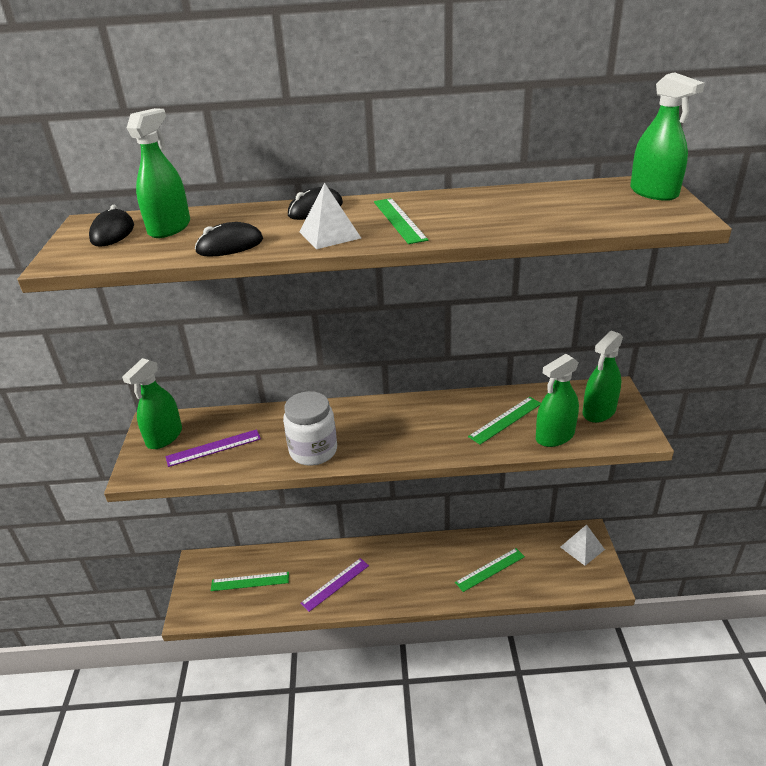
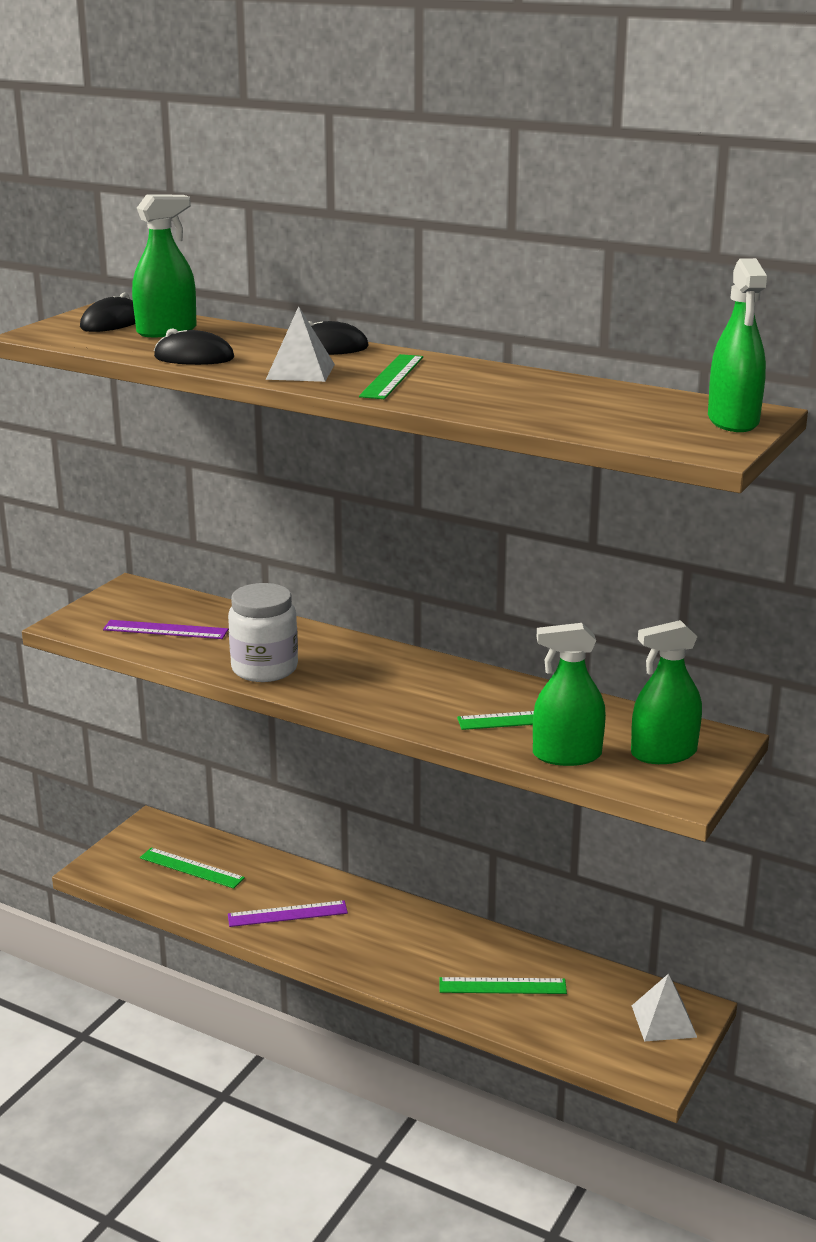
camera: 30 degrees right, 10 degrees down
(164, 437) = (128, 603): green spray bottle -> none

